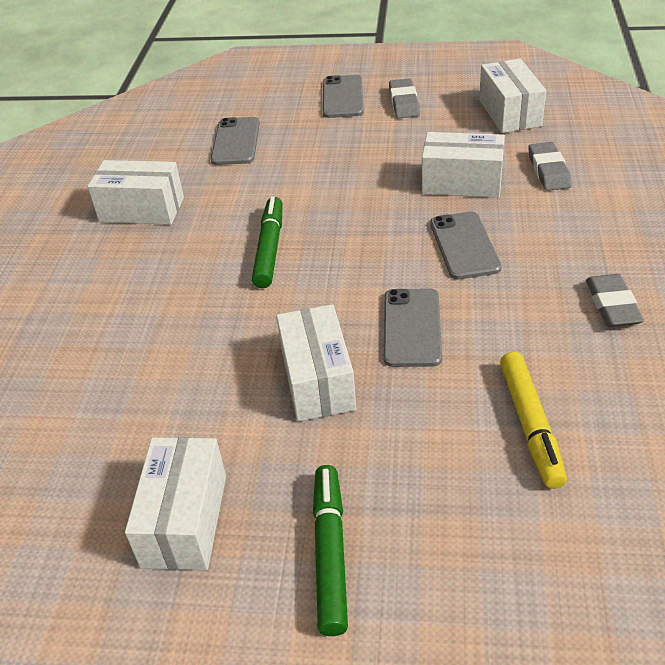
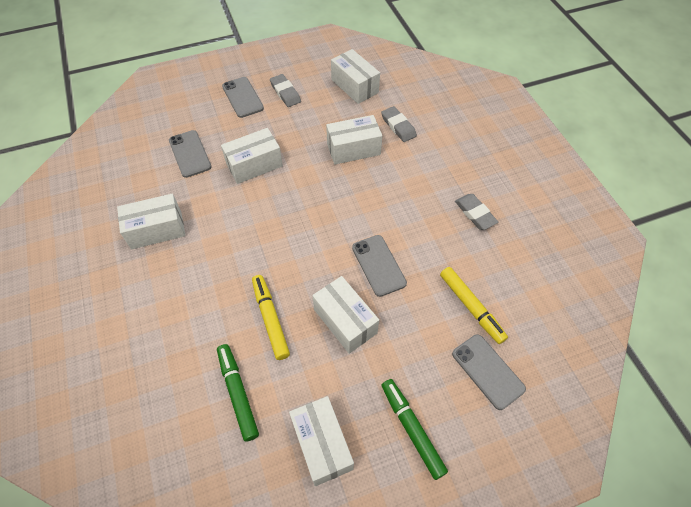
camera: 30 degrees left, 15 degrees up
(215, 346) = (270, 319): none -> yellow marker
(269, 249) = (263, 235): green marker -> green marker (238, 394)
(310, 170) = (254, 165): none -> white box
(464, 246) = (378, 196): grey phone -> grey phone (488, 371)

